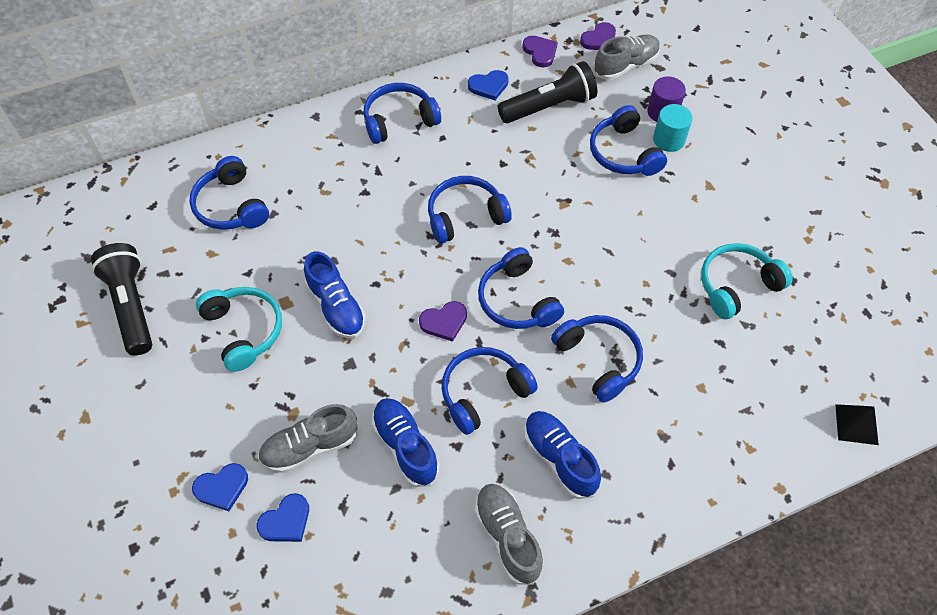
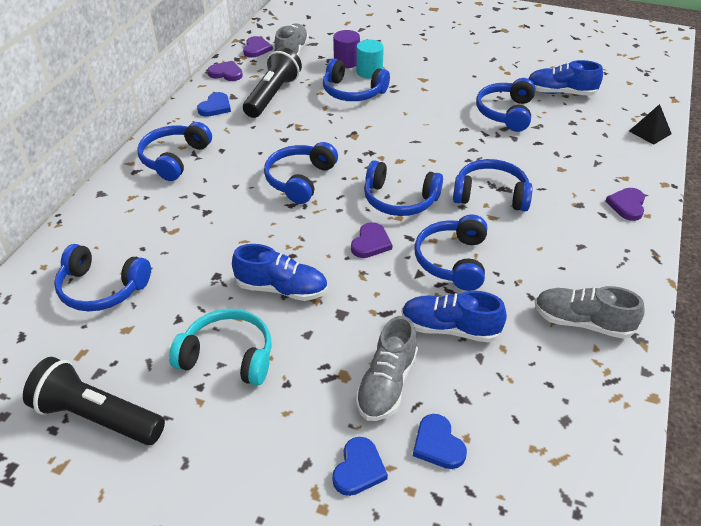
camera: 45 degrees left, 15 degrees down
(286, 521) = (438, 444): blue heart -> blue heart turned 150 degrees clockwise
(559, 459) = (546, 259): blue shoe -> blue shoe (560, 93)
(707, 476) = (627, 205): none -> purple heart
(737, 286) = (506, 113): turquoise headphones -> blue headphones

